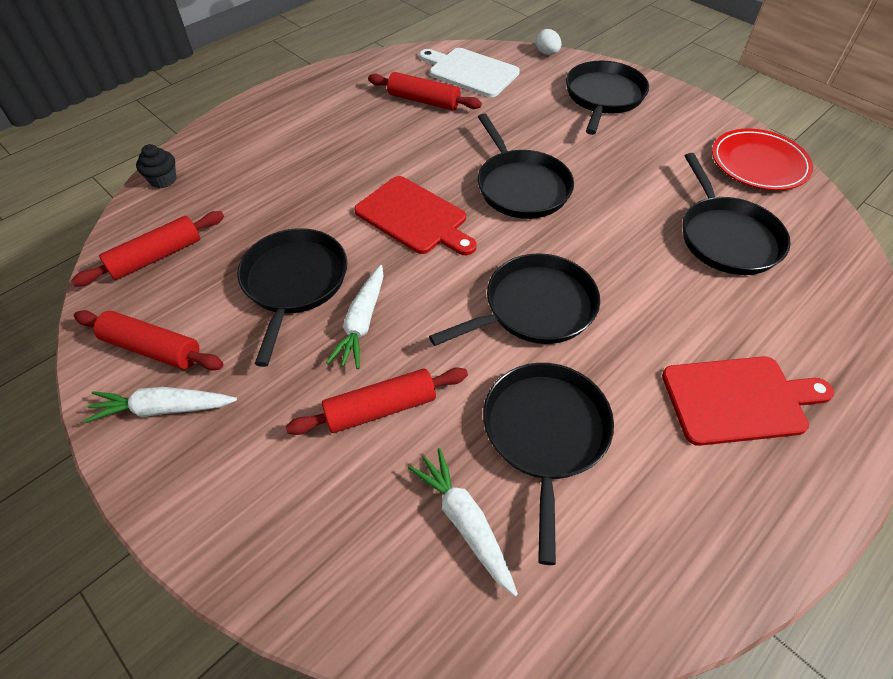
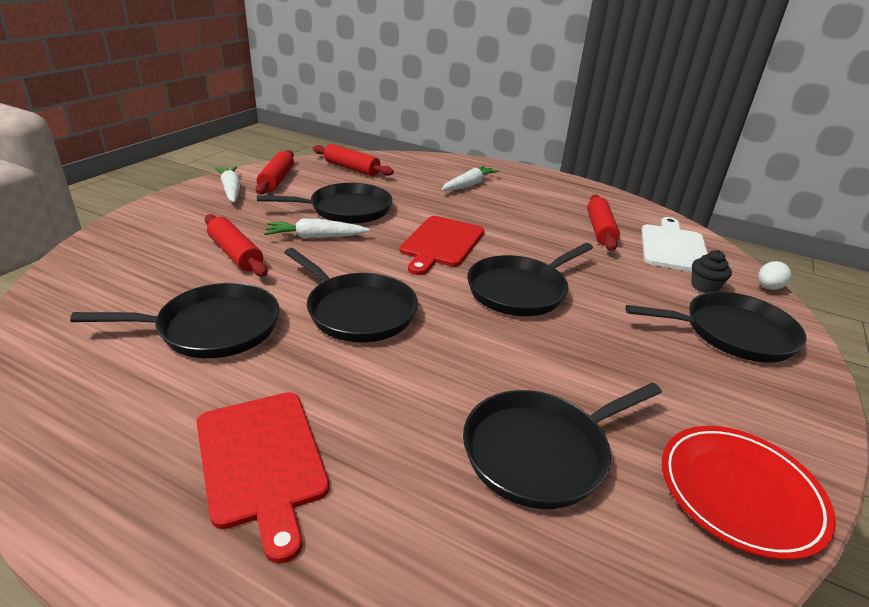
camera: 70 degrees right, 20 degrees down
(163, 180) = (421, 159): black cupcake -> black cupcake (704, 287)
(465, 522) = (132, 298): white carrot -> white carrot (469, 185)

